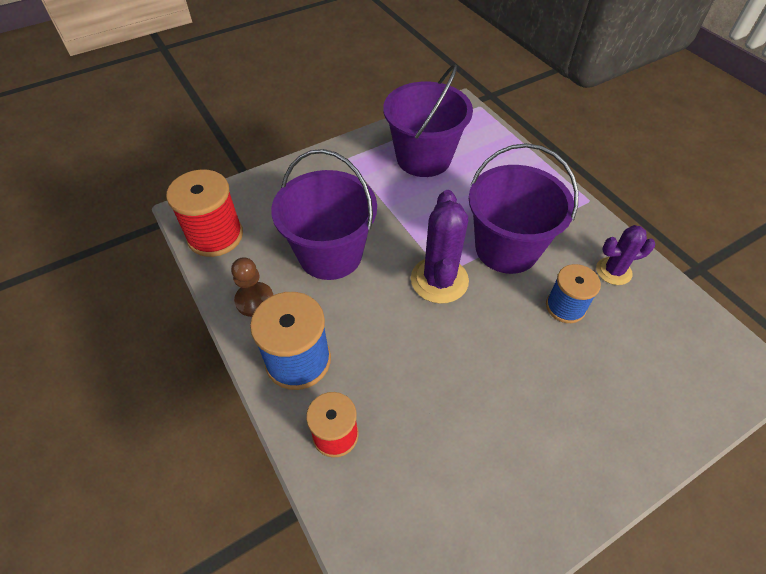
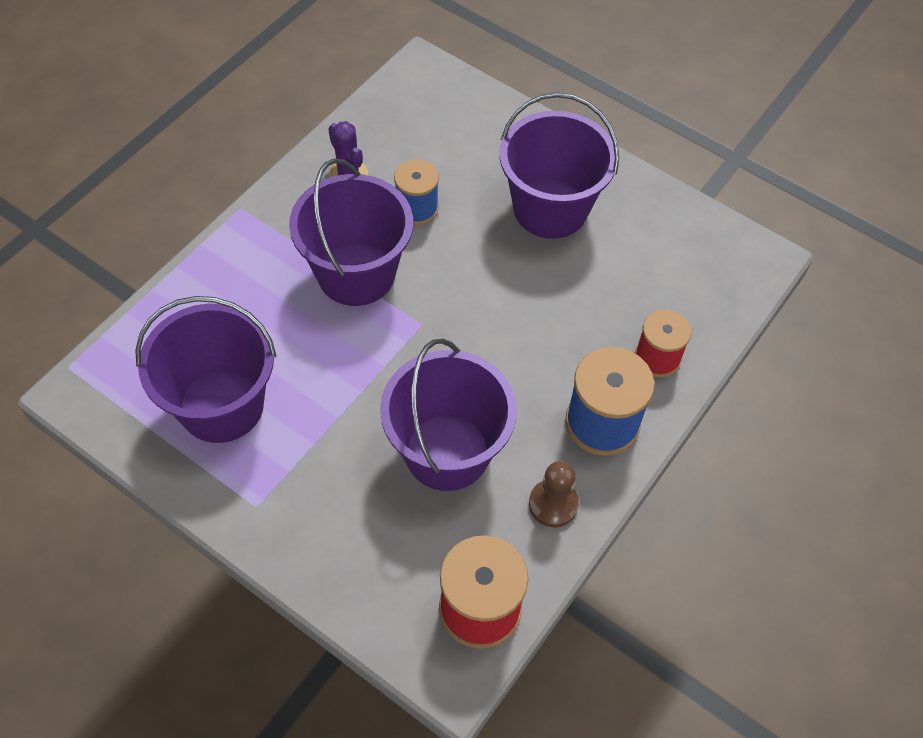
camera: 115 degrees left, 5 degrees up
(439, 280) = (433, 326): purple cactus -> none
(540, 415) = (550, 209): none -> purple bucket

